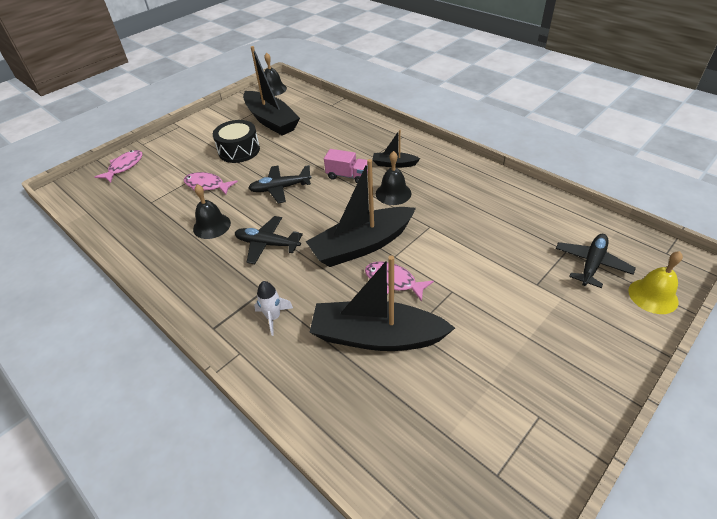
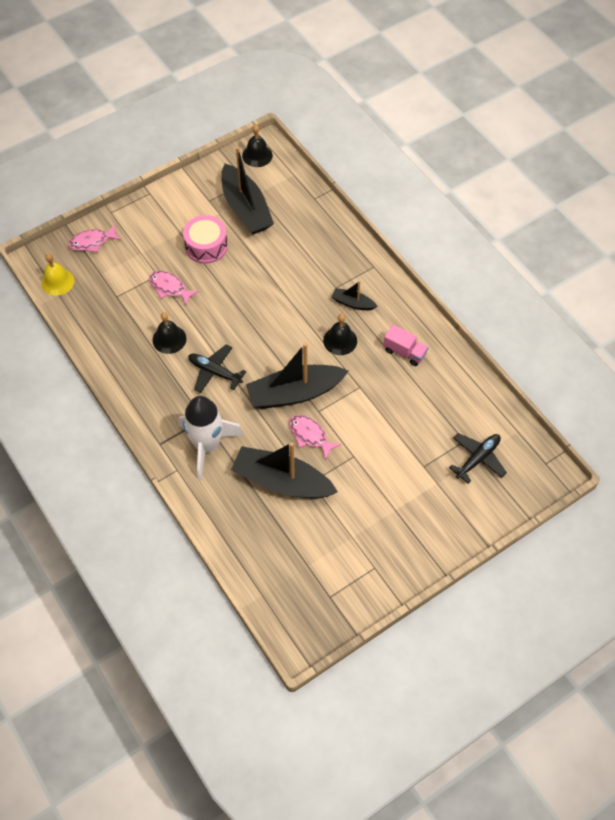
camera: 10 degrees right, 15 degrees up
(124, 167) = (92, 242): pink fish -> pink fish turned 150 degrees counterclockwise
(239, 150) = (206, 246): black drum -> pink drum
(273, 317) = (207, 445): white rocket -> white rocket, size x2.17
(280, 188) = (237, 308): black plane -> none
(348, 176) = (304, 308): pink truck -> pink truck (404, 352)
(653, 296) = (509, 499): yellow bell -> yellow bell (57, 282)

